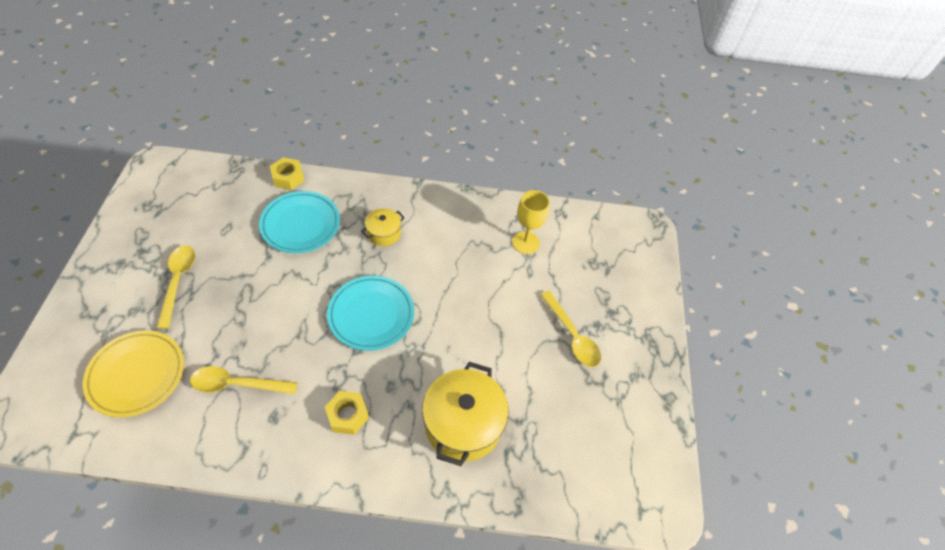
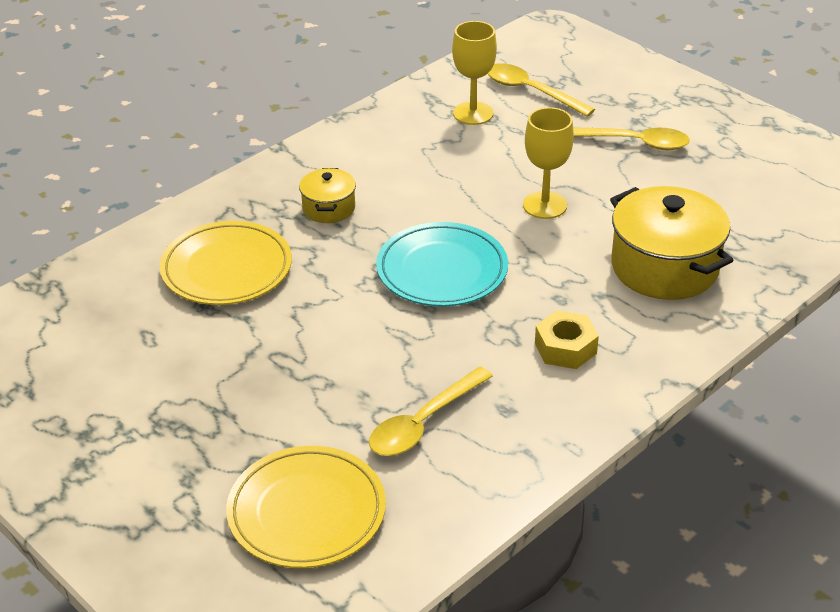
camera: 45 degrees left, 15 degrees down
(178, 281) = (187, 416): yellow spoon -> yellow spoon (530, 91)
(288, 178) = (128, 247): yellow nut -> none
(300, 224) = (226, 269): turquoise plate -> yellow plate
(470, 327) = (544, 205): none -> yellow goblet

